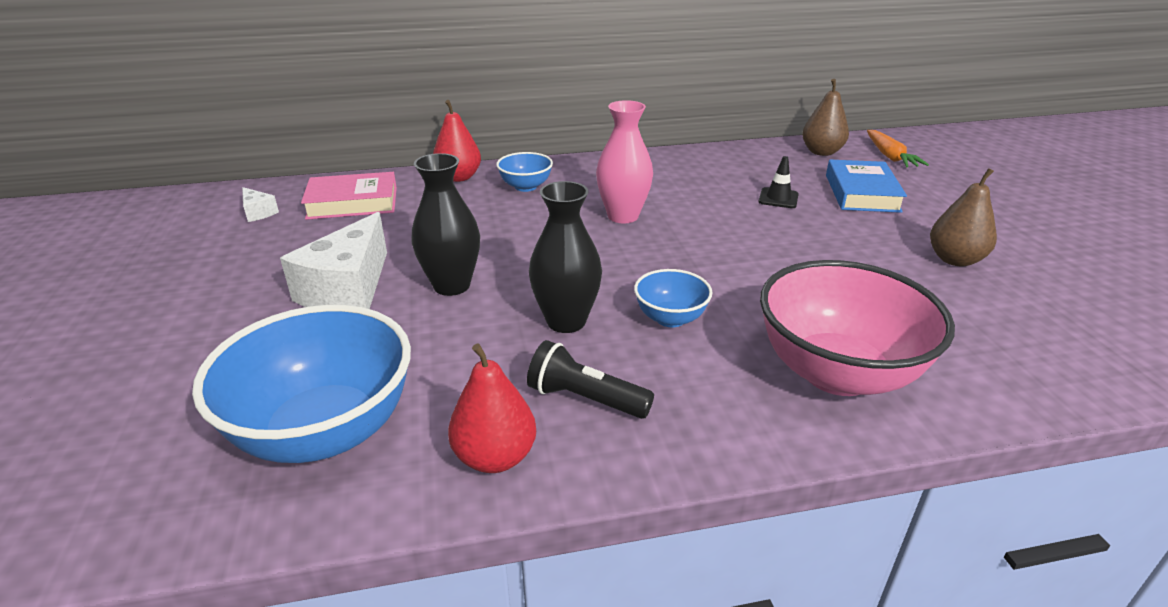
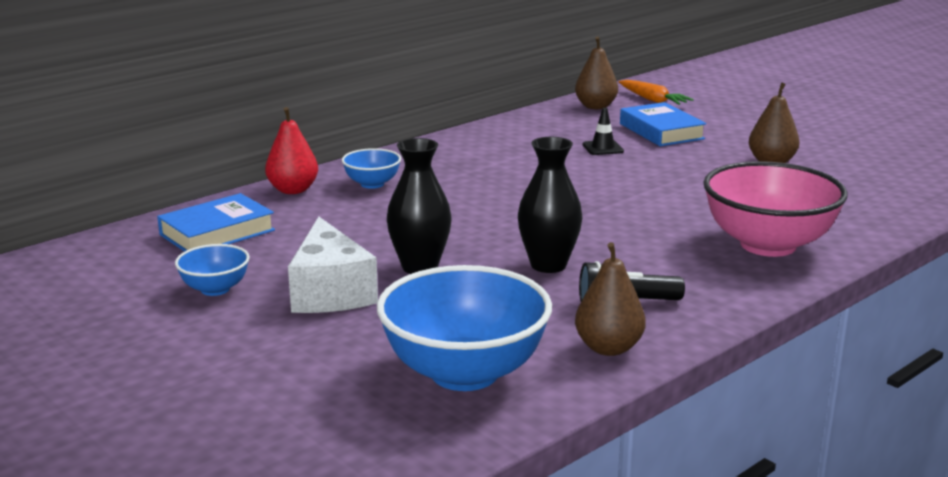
camera: 30 degrees left, 10 degrees down
(258, 212) = (126, 262): white cheese -> none
(352, 203) = (217, 232): pink book -> blue book
(495, 457) = (608, 348): red pear -> brown pear
(623, 216) = (493, 187): pink vase -> none
(670, 318) = (622, 244): blue bowl -> blue bowl (215, 289)

